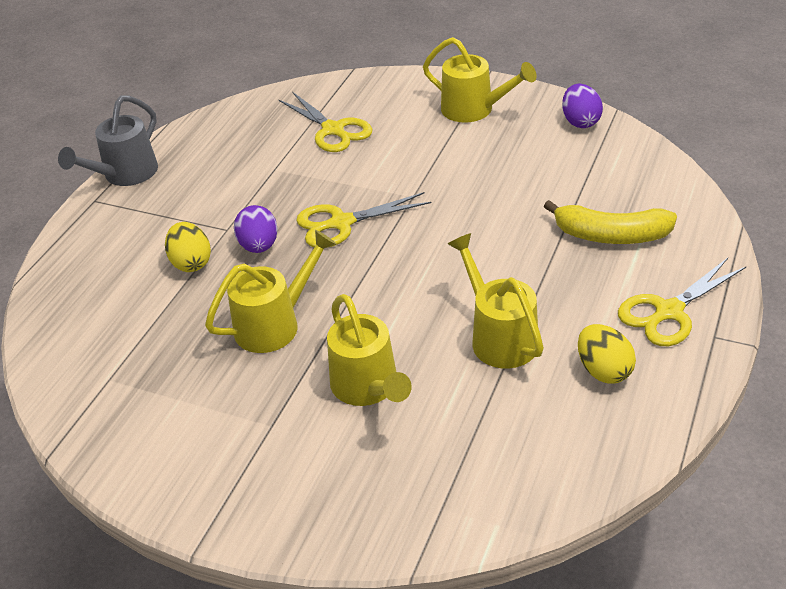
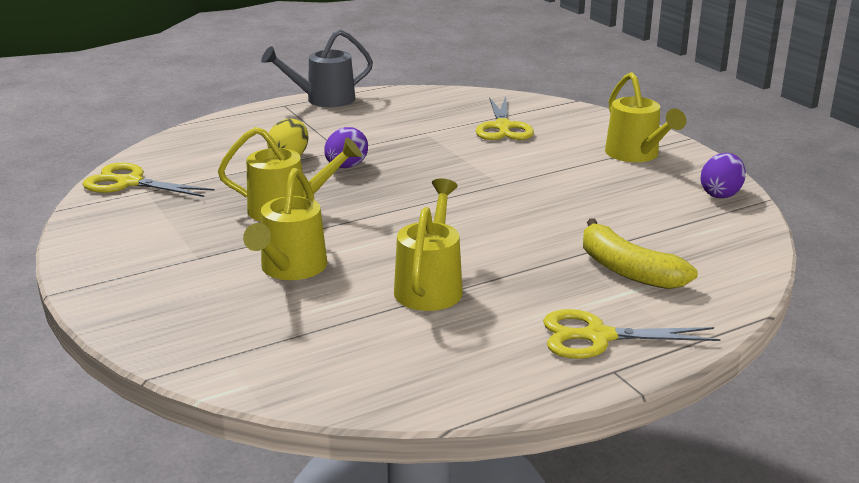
camera: 35 degrees right, 15 degrees down
(341, 223) = (423, 177): yellow scissors -> yellow scissors (130, 183)
(603, 370) = (479, 344): yellow egg -> none

